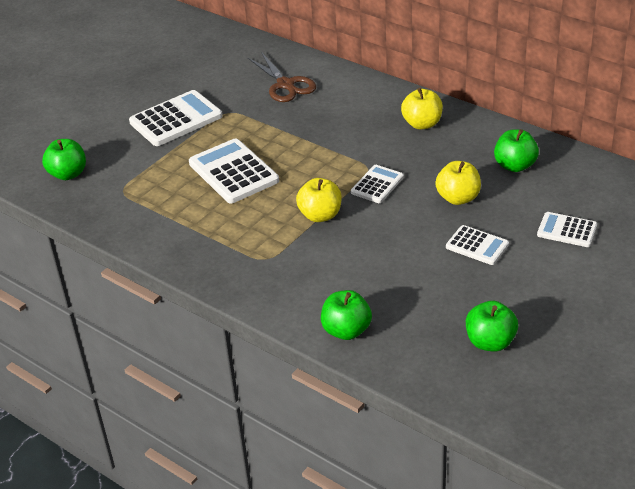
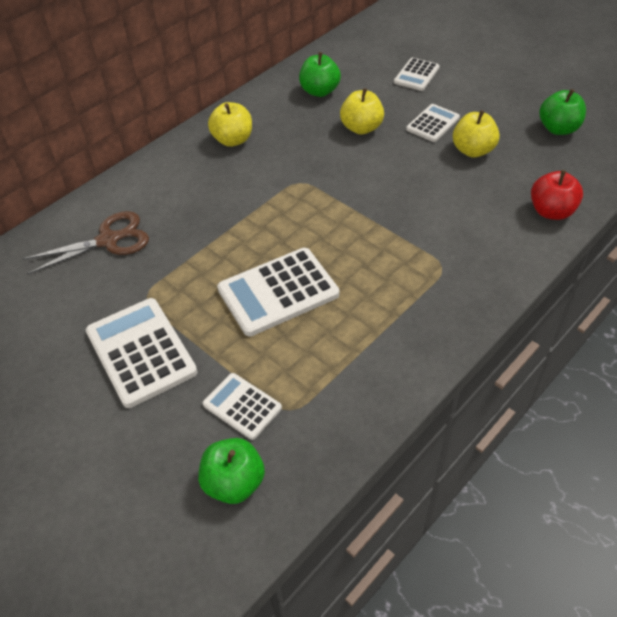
camera: 85 degrees left, 10 degrees up
(320, 215) = (373, 221): yellow apple -> yellow apple (473, 150)
(346, 330) = (551, 211): green apple -> red apple
(377, 185) = (329, 177): white calculator -> white calculator (242, 406)

